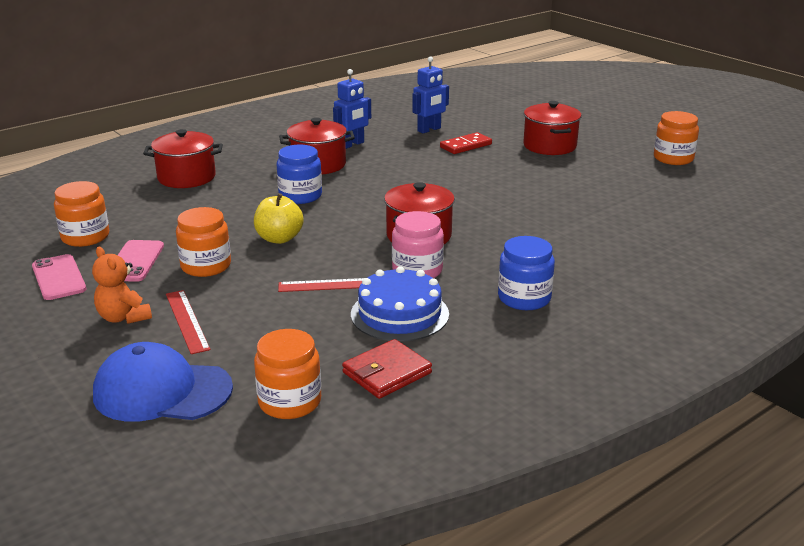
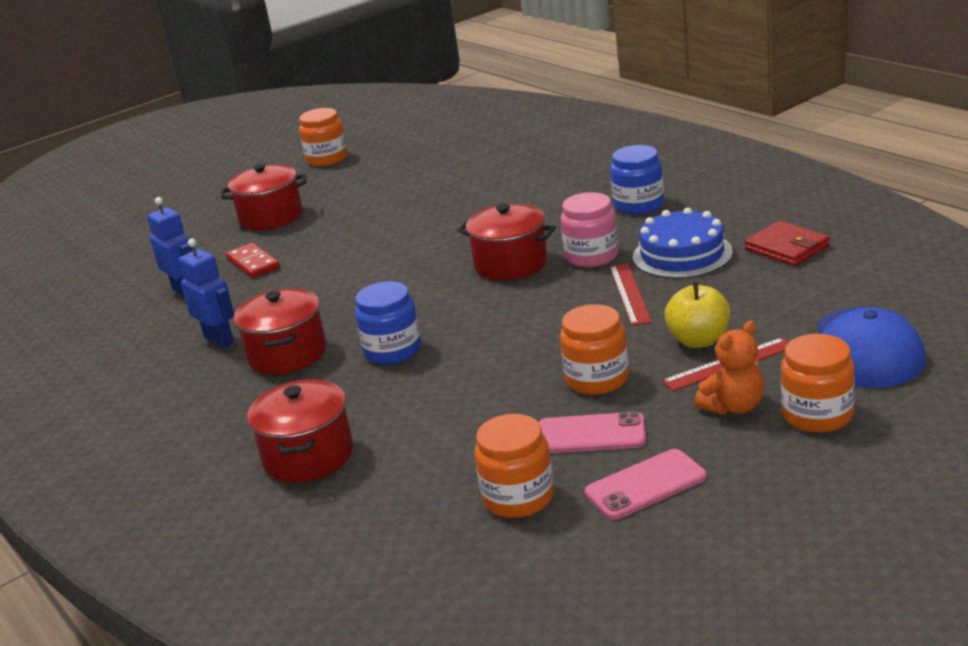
camera: 85 degrees left, 0 degrees up
(279, 238) = (519, 344): yellow apple -> yellow apple (699, 340)
(289, 402) = (852, 283): orange jar -> orange jar (817, 415)

